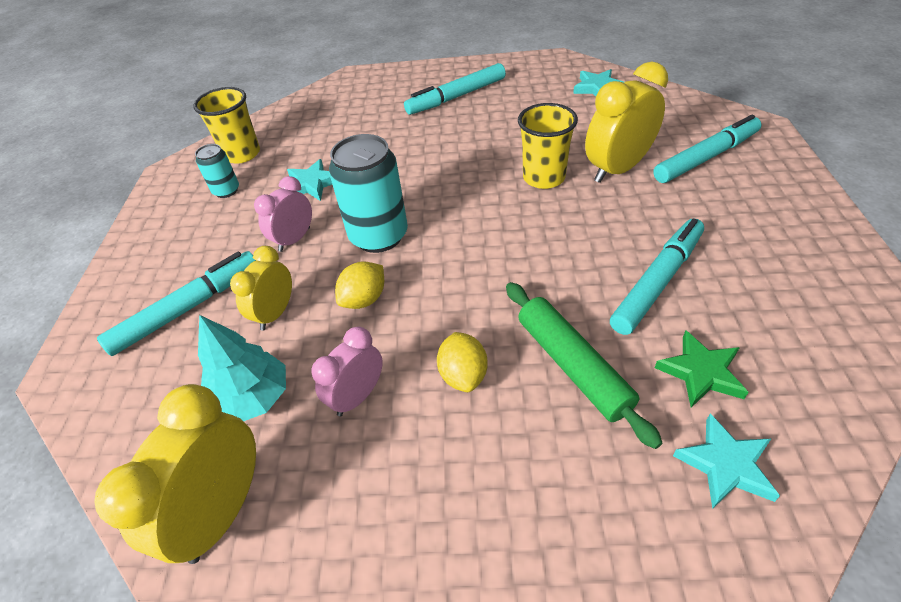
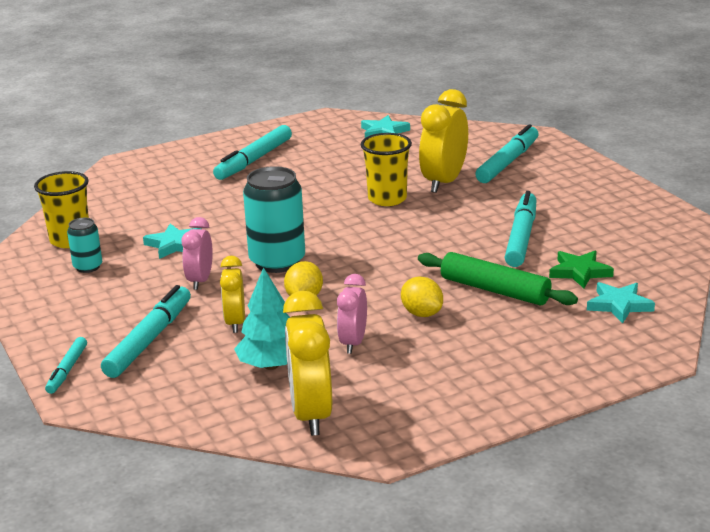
camera: 30 degrees left, 20 degrees down
(93, 325) = (67, 370): none -> turquoise marker

